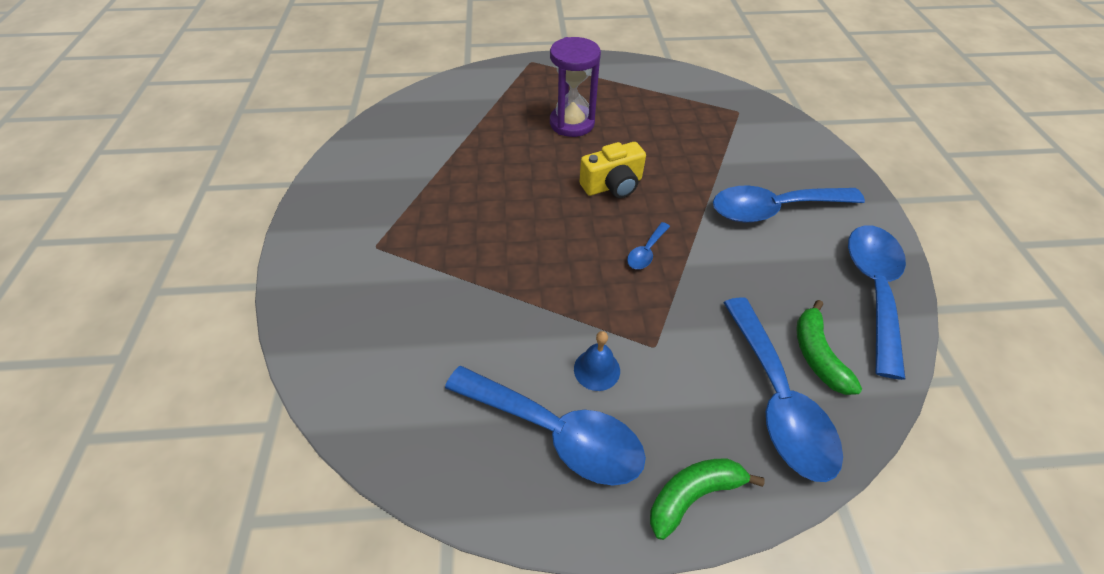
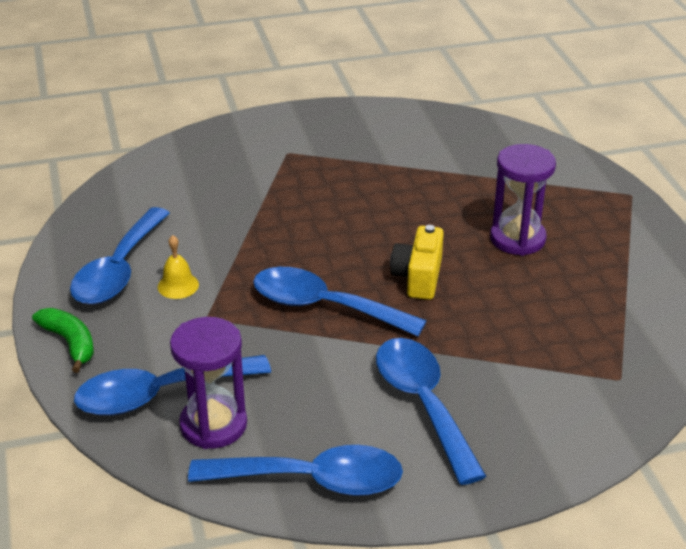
camera: 80 degrees right, 15 degrees down
(597, 369) = (178, 285): blue bell -> yellow bell
(612, 185) = (418, 277): yellow camera -> yellow camera turned 45 degrees clockwise
(646, 252) = (324, 306): blue spoon -> blue spoon, size x2.27
(816, 354) = (213, 425): green banana -> purple hourglass

